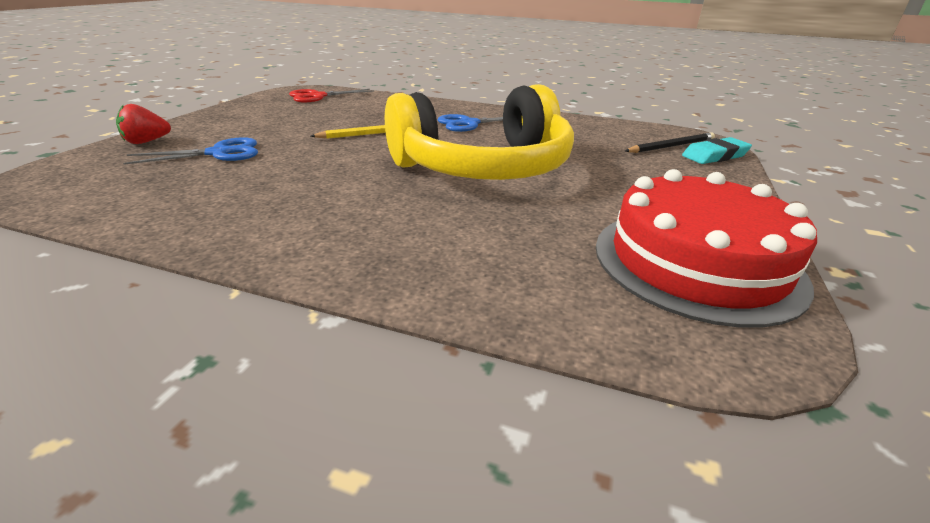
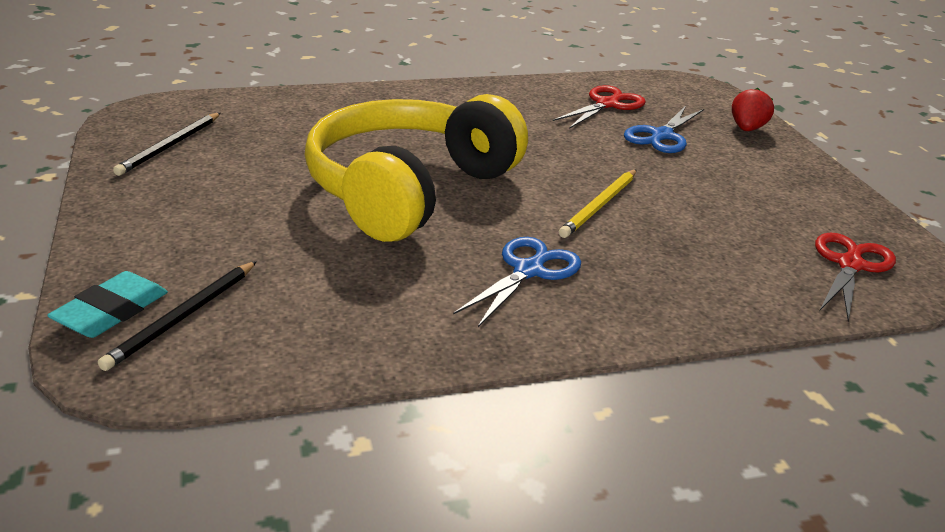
camera: 145 degrees right, 0 degrees up
(172, 186) = (607, 104): none -> red scissors
(696, 262) = (170, 146): red cake -> black pencil

